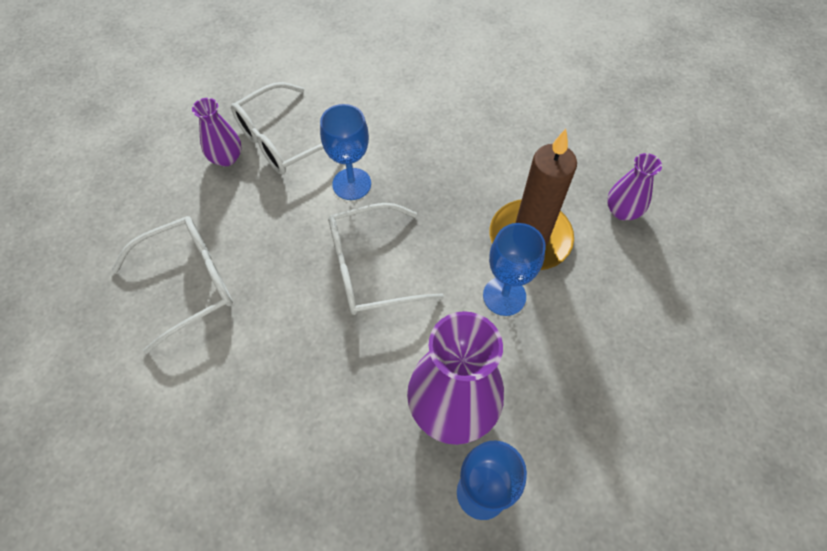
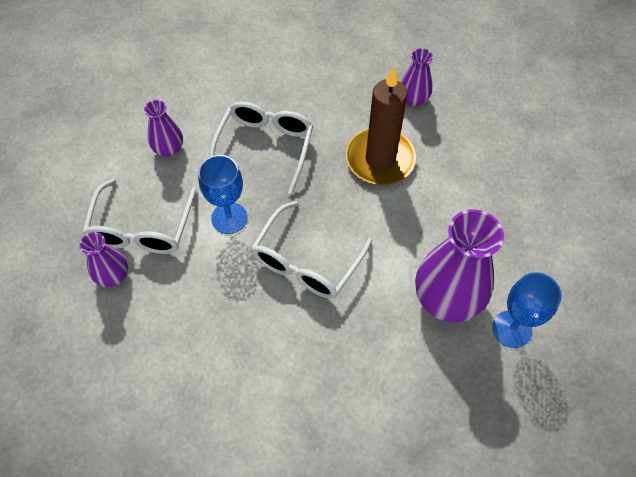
camera: 45 degrees left, 0 degrees up
(188, 283) = (194, 383): white glasses -> white glasses (265, 147)
(367, 97) = (169, 149): none -> purple vase
(504, 296) = (404, 207): blue goblet -> none

